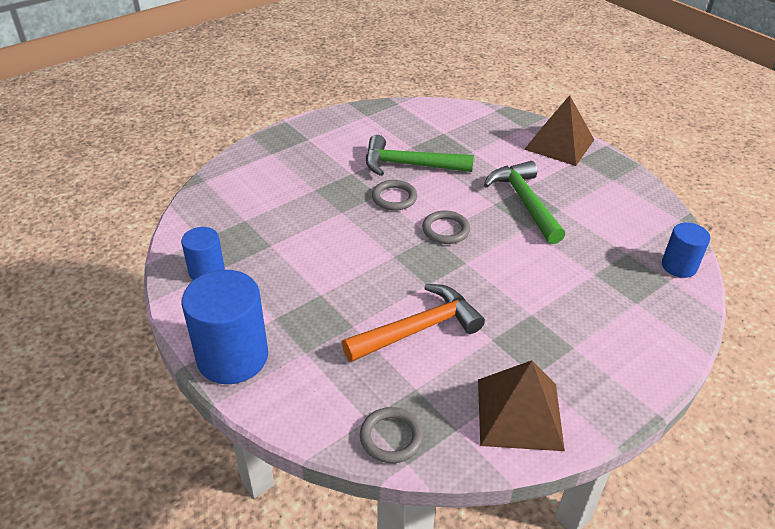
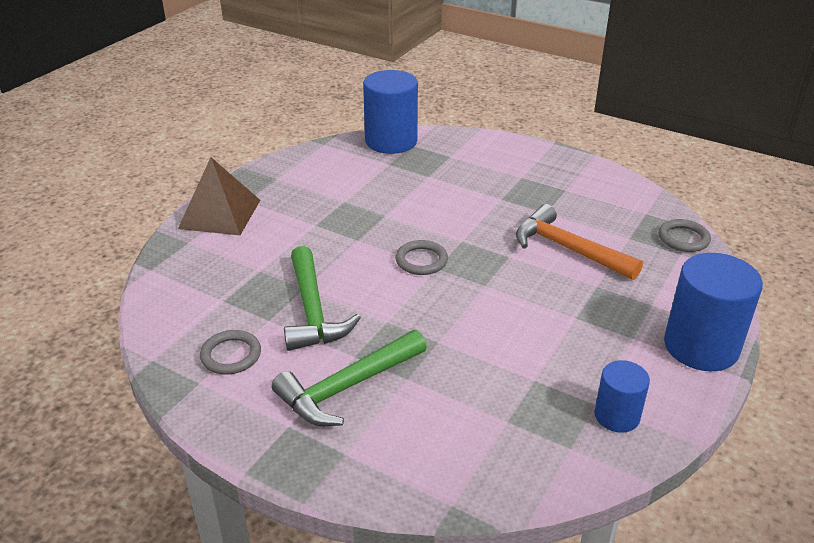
camera: 110 degrees left, 5 degrees down
(394, 198) = (387, 307): grey ring -> grey ring (231, 355)
(519, 414) = (607, 190): brown pyramid -> none
(525, 202) = (344, 221): green hammer -> green hammer (347, 387)
(679, 266) = (391, 141): blue cylinder -> blue cylinder, size x1.78

